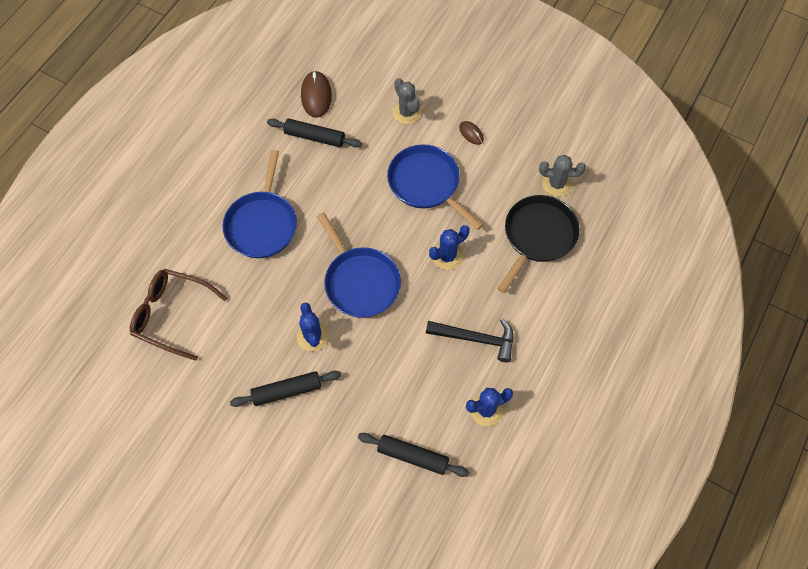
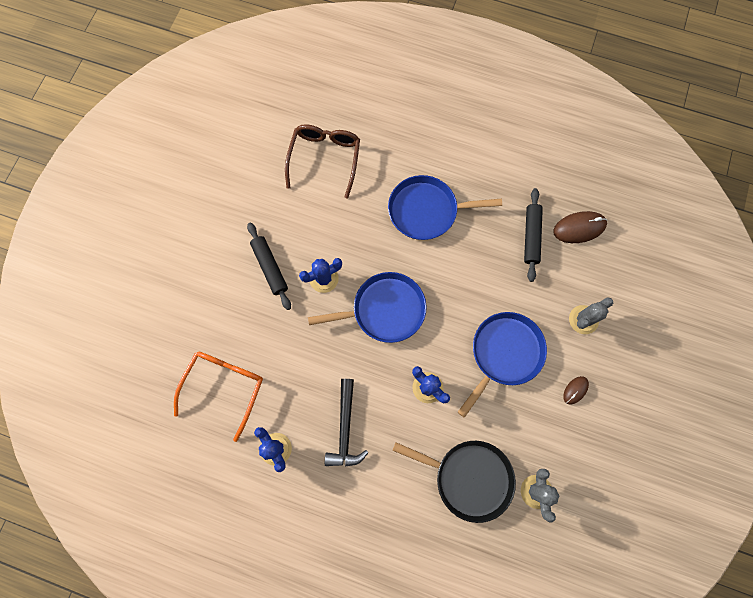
camera: 80 degrees right, 10 degrees up
(360, 282) = (385, 310): blue pan -> blue pan turned 150 degrees counterclockwise
(413, 456) = (224, 387): black rolling pin -> orange glasses

